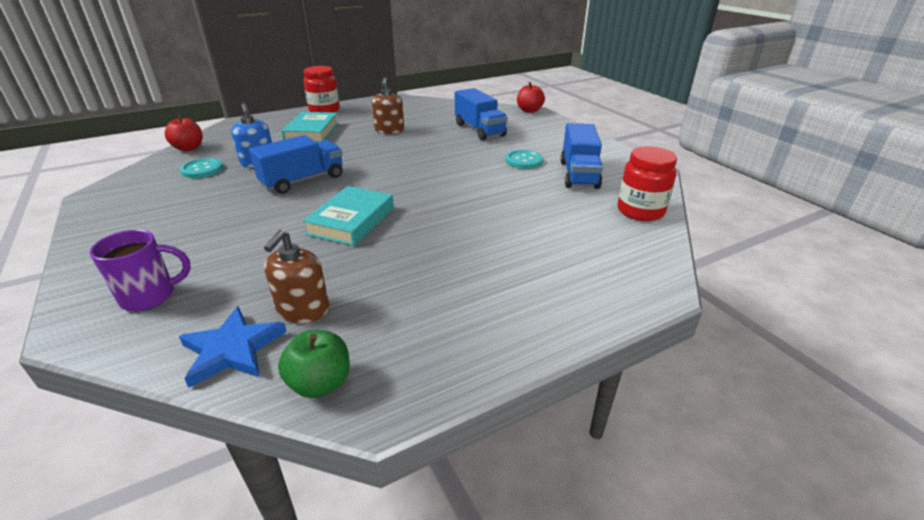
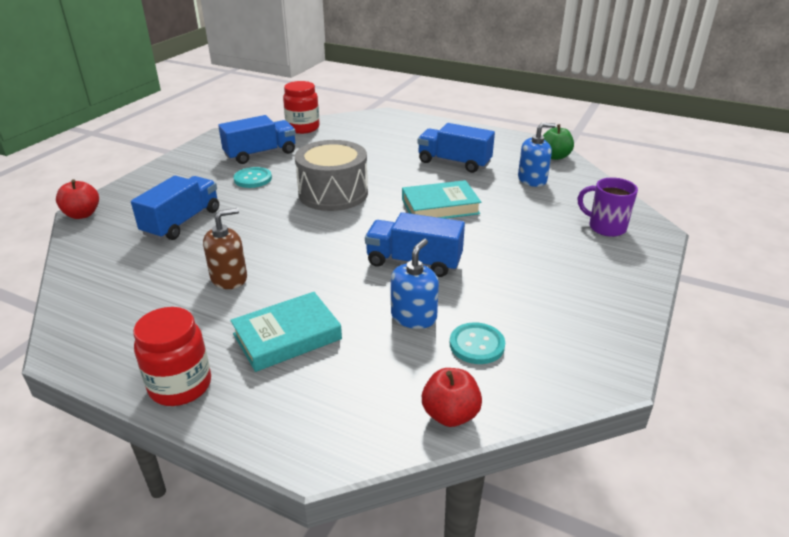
camera: 125 degrees left, 0 degrees up
(232, 349) = (579, 182): blue star -> none
(303, 309) = (532, 180): brown soap dispenser -> blue soap dispenser
(426, 272) = (454, 162): none -> blue truck
(451, 183) = (333, 193): none -> grey drum

